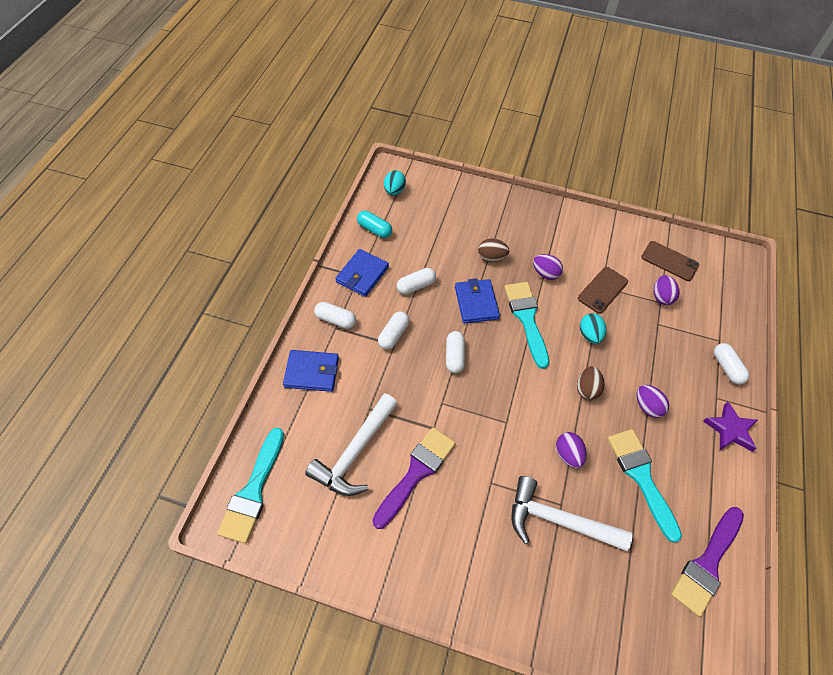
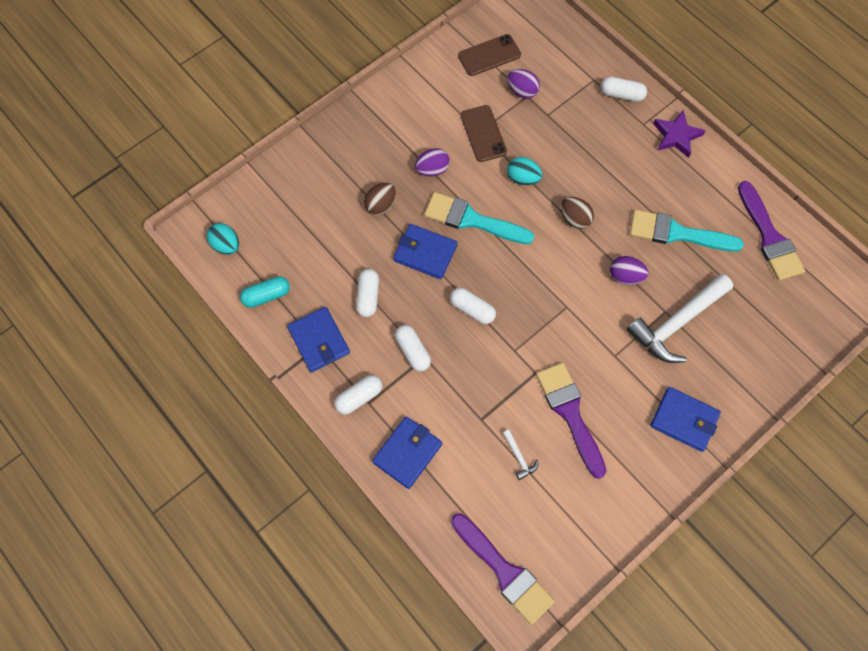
camera: 55 degrees left, 10 degrees up
(253, 491) = (504, 571): turquoise brush -> purple brush
(354, 453) = (519, 457): white hammer -> white hammer, size x0.41
(472, 574) = (684, 420): none -> blue wallet
(647, 406) = (619, 183): purple egg -> none

